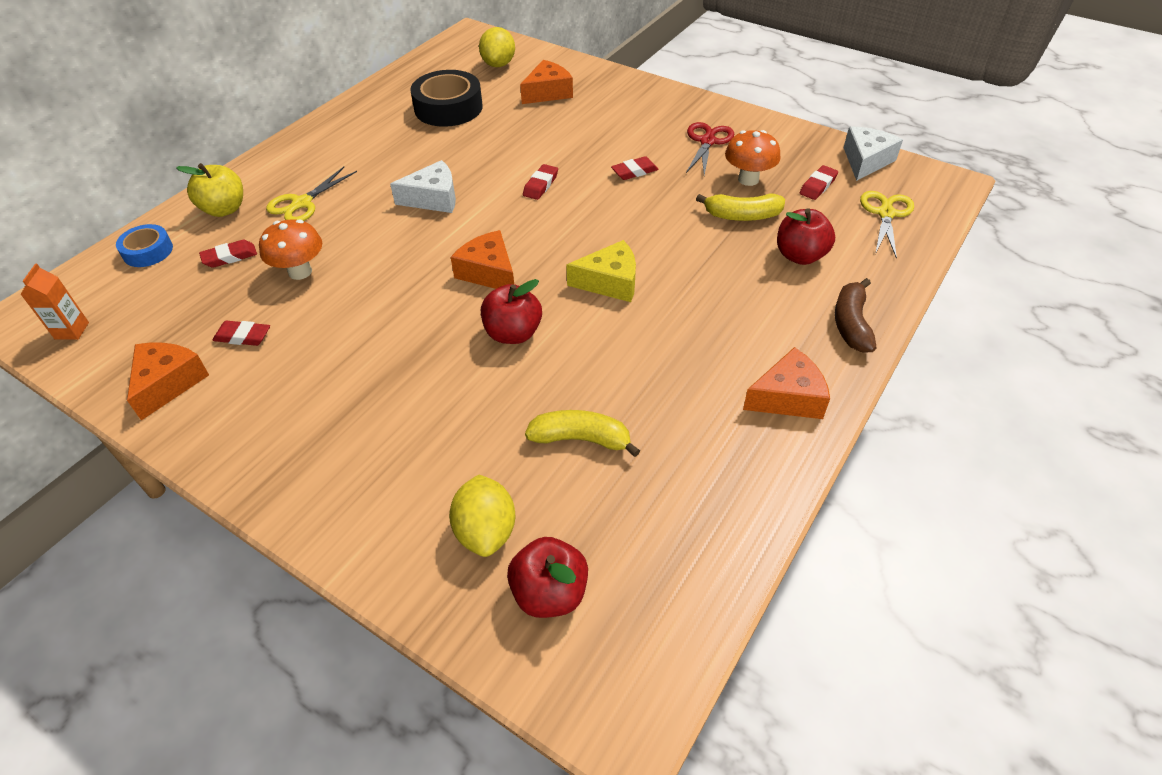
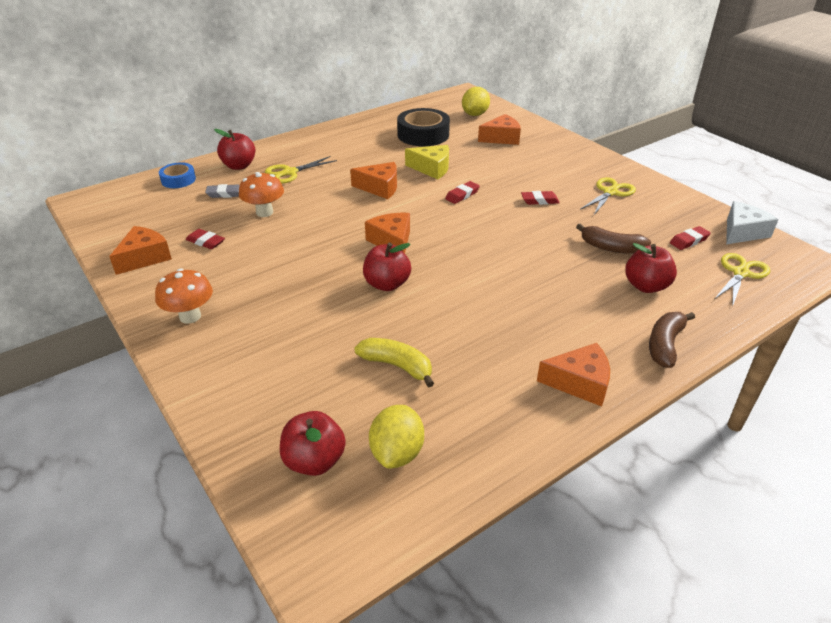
camera: 20 degrees right, 10 degrees down
(72, 331) = (107, 214): orange carton -> none
(224, 209) = (239, 166): yellow apple -> red apple
(230, 257) = (226, 194): red eraser -> grey eraser
(433, 198) = (380, 188): white cheese -> orange cheese
(486, 531) = (293, 406): yellow lemon -> yellow lemon (397, 453)
(610, 282) = (479, 268): yellow cheese -> yellow cheese (432, 168)
(707, 141) = (610, 192): red scissors -> yellow scissors
(742, 216) = (611, 248): yellow banana -> brown banana
(748, 179) = (630, 224): orange mushroom -> orange mushroom (190, 316)

